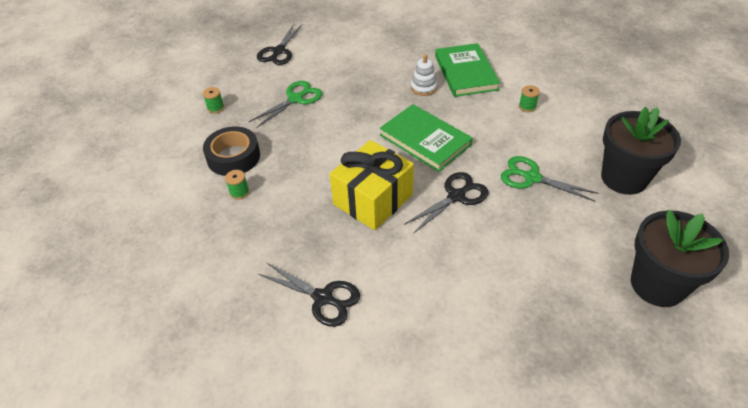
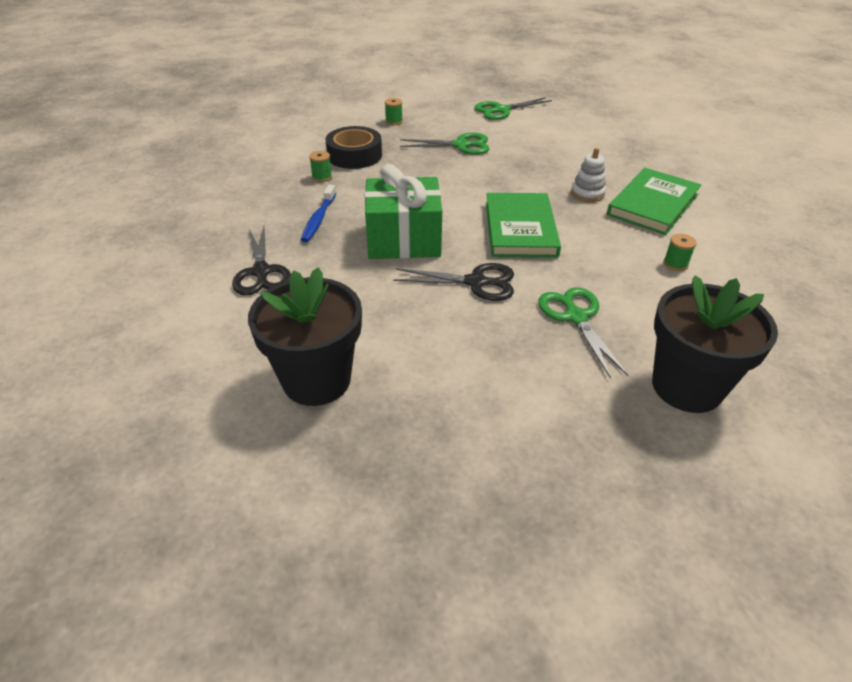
camera: 45 degrees right, 5 degrees down
(279, 51) = (501, 110): black scissors -> green scissors
(294, 227) = (318, 219): none -> blue toothbrush
(373, 199) = (403, 240): yellow gift -> green gift
(657, 285) = (555, 495): black flower pot -> black flower pot (317, 380)

